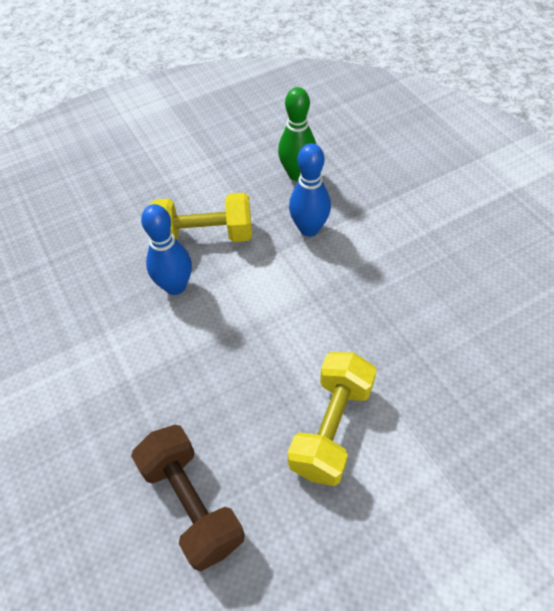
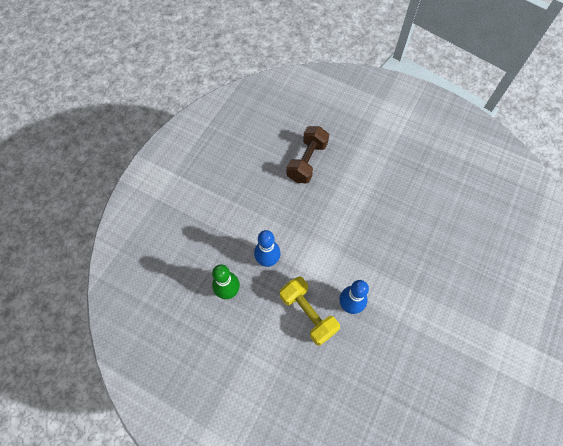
camera: 125 degrees left, 10 degrees up
(192, 503) = (438, 224): brown dumbbell -> brown dumbbell (307, 161)
(331, 428) = (370, 191): yellow dumbbell -> none

